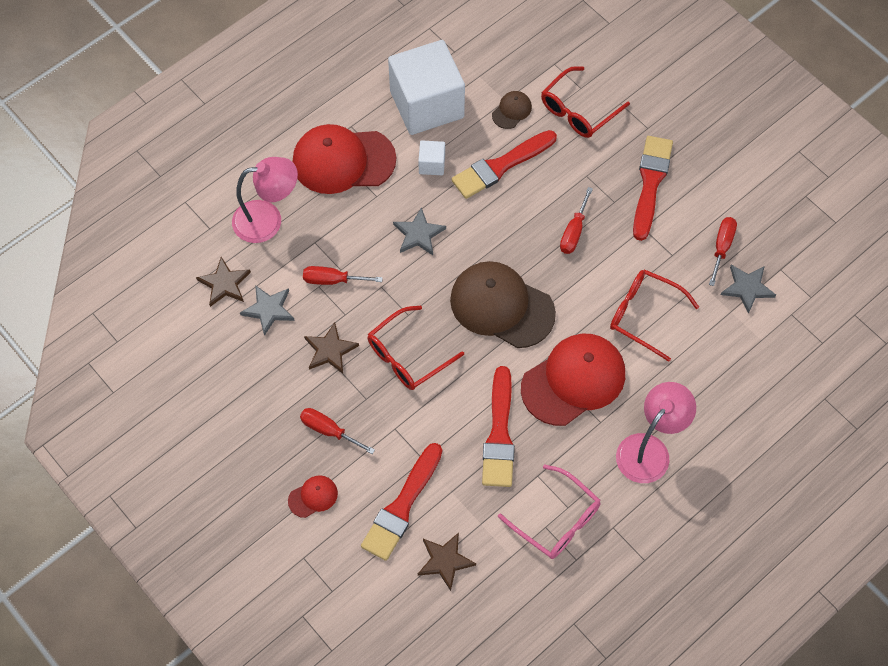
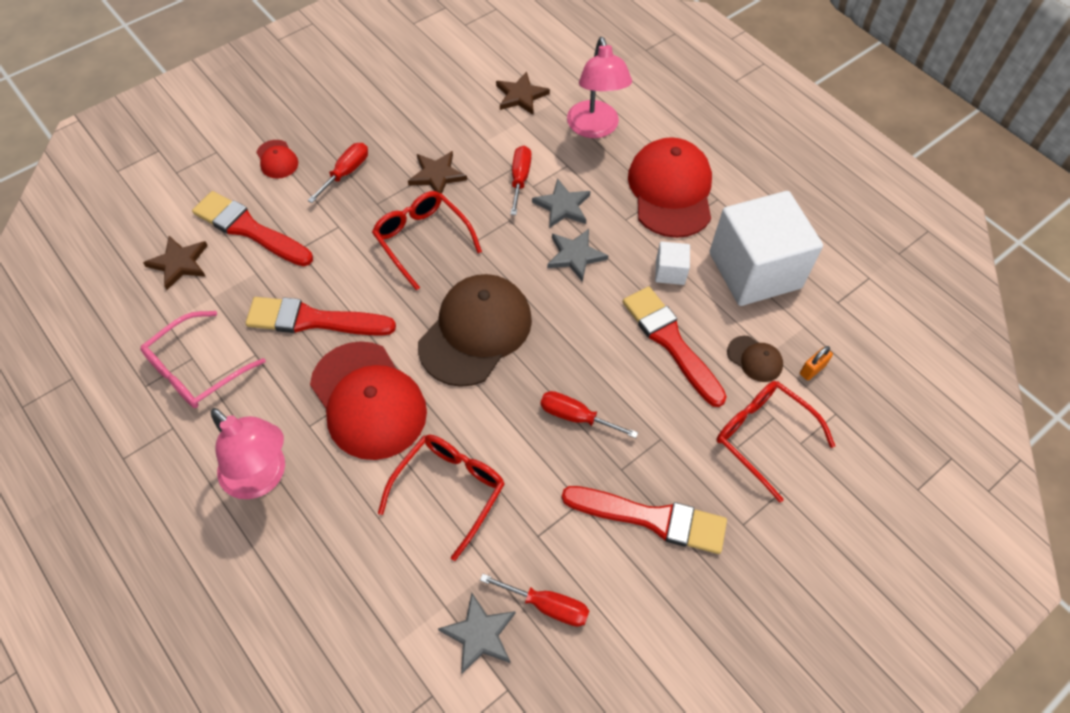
camera: 90 degrees right, 5 degrees down
(269, 310) = (488, 128): grey star -> grey star (562, 206)
(518, 74) = (812, 369): none -> orange padlock

